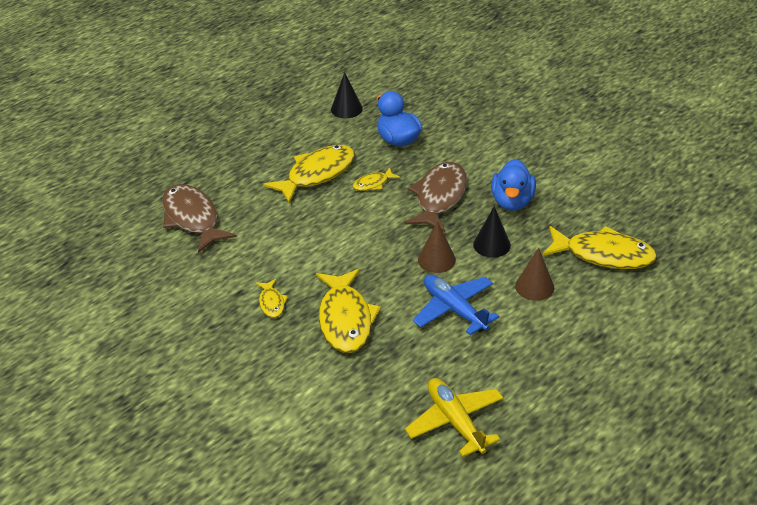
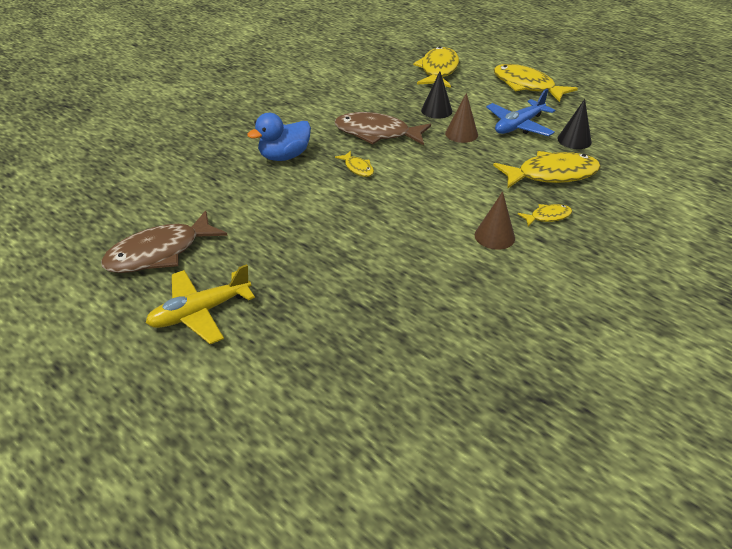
camera: 95 degrees left, 0 degrees up
(192, 218) = (430, 288): brown fish -> brown fish (159, 253)
(317, 174) = (341, 203): yellow fish -> yellow fish (526, 86)
(346, 109) = (220, 190): black cone -> black cone (574, 140)
(455, 422) = (633, 125): yellow plane -> yellow plane (200, 312)
(512, 201) = (379, 102): blue duck -> none
(534, 286) = (481, 95): brown cone -> brown cone (494, 236)

